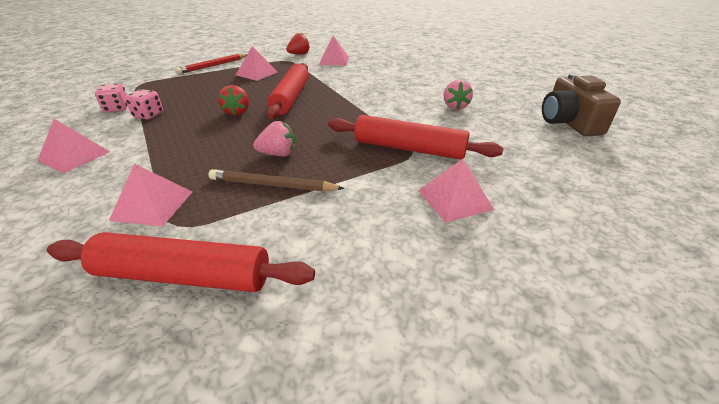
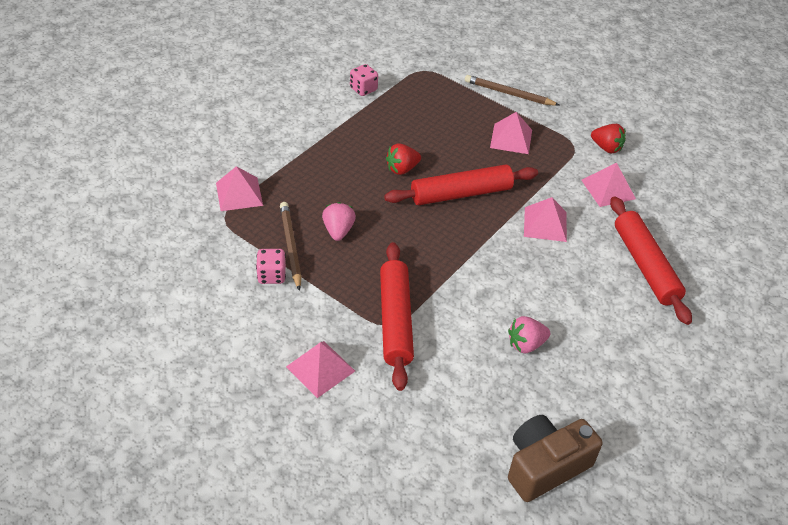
camera: 65 degrees right, 10 degrees up
(74, 156) = (278, 116): pink pyramid -> pink pyramid (545, 224)
(148, 115) = (362, 116): pink dice -> pink dice (272, 275)
(184, 276) = (182, 245): red rolling pin -> red rolling pin (645, 265)
(213, 66) = (508, 93): red pencil -> brown pencil
(278, 154) = (338, 231): pink strawberry -> pink strawberry turned 150 degrees counterclockwise

